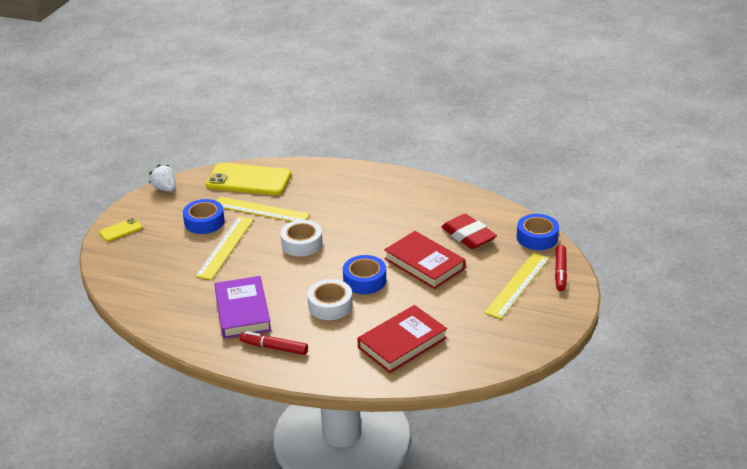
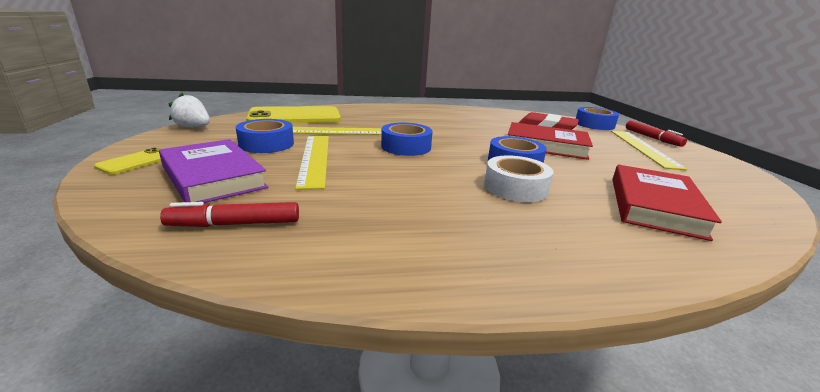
camera: 30 degrees left, 10 degrees down
(243, 311) = (411, 214): purple book -> purple book (213, 177)
(274, 348) = (520, 249): red marker -> red marker (236, 224)
(302, 244) = (406, 147): white tape -> blue tape

